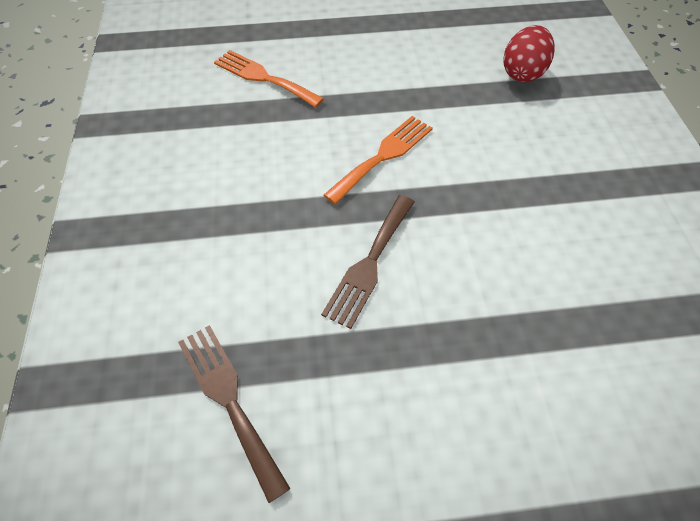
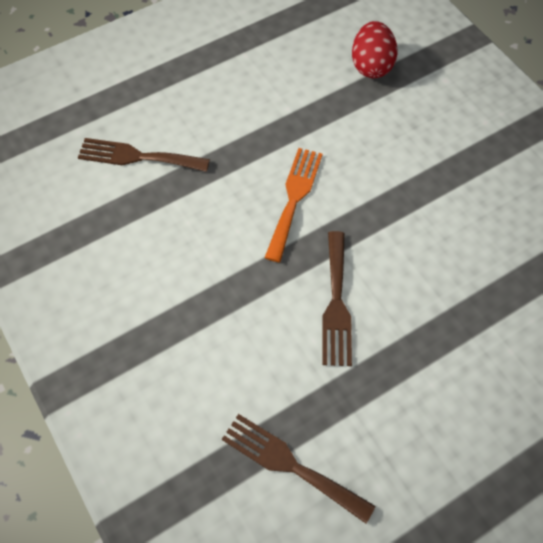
camera: 25 degrees left, 5 degrees up
(263, 77) = (137, 156): orange fork -> brown fork

